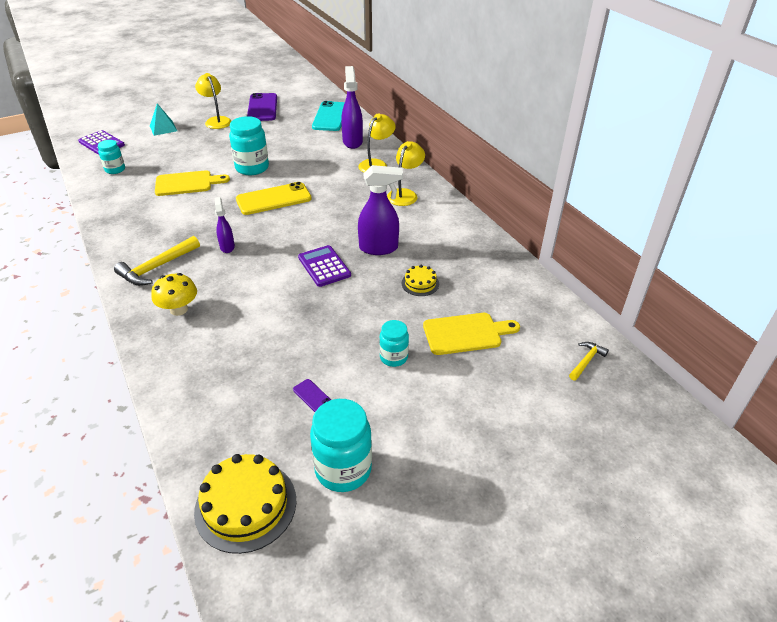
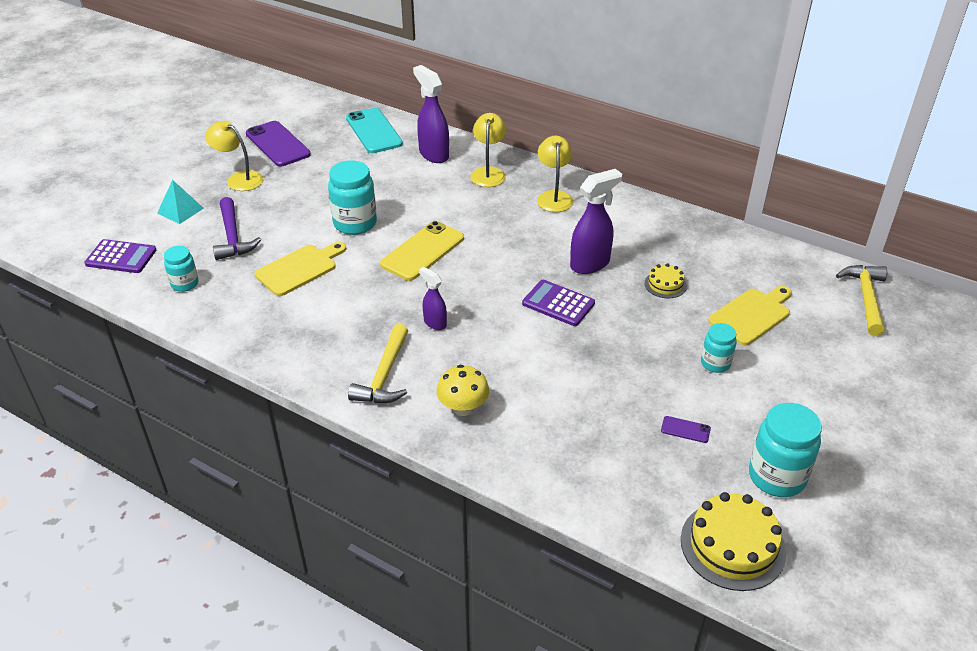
camera: 30 degrees left, 0 degrees up
(173, 152) = (233, 237): none -> purple hammer
(586, 361) = (865, 298): yellow hammer -> yellow hammer, size x1.78

